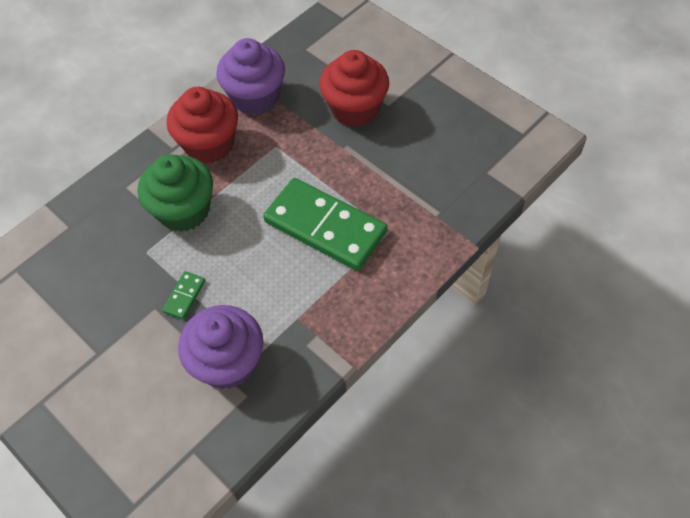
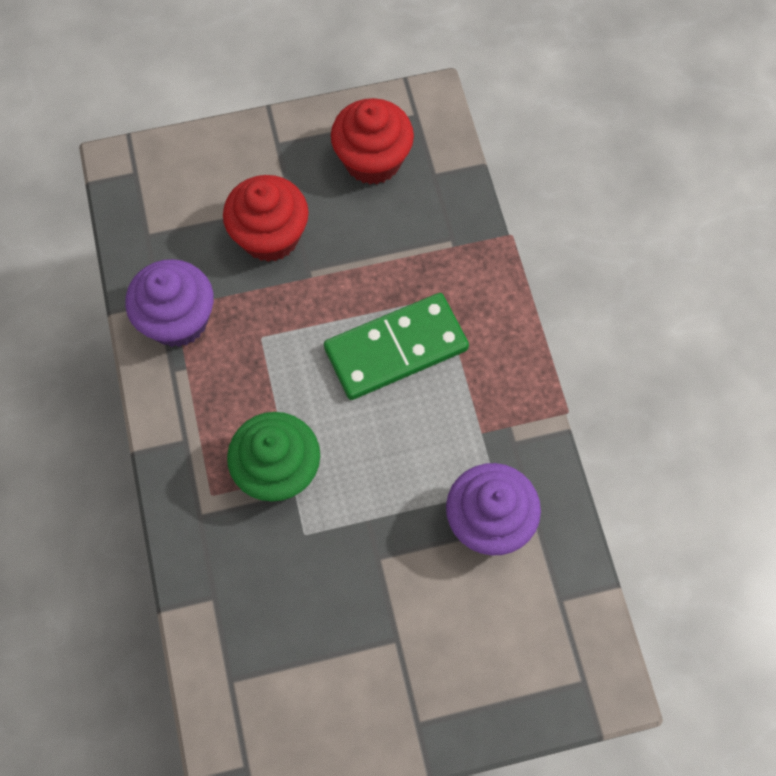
camera: 60 degrees left, 10 degrees up
(184, 296) = (386, 523): green domino -> none
(209, 144) = (208, 400): red cupcake -> red cupcake (372, 160)

